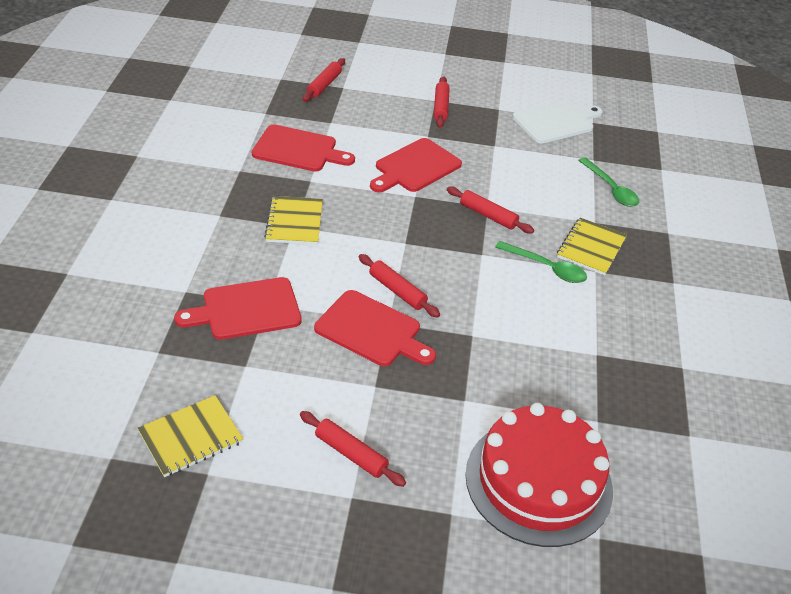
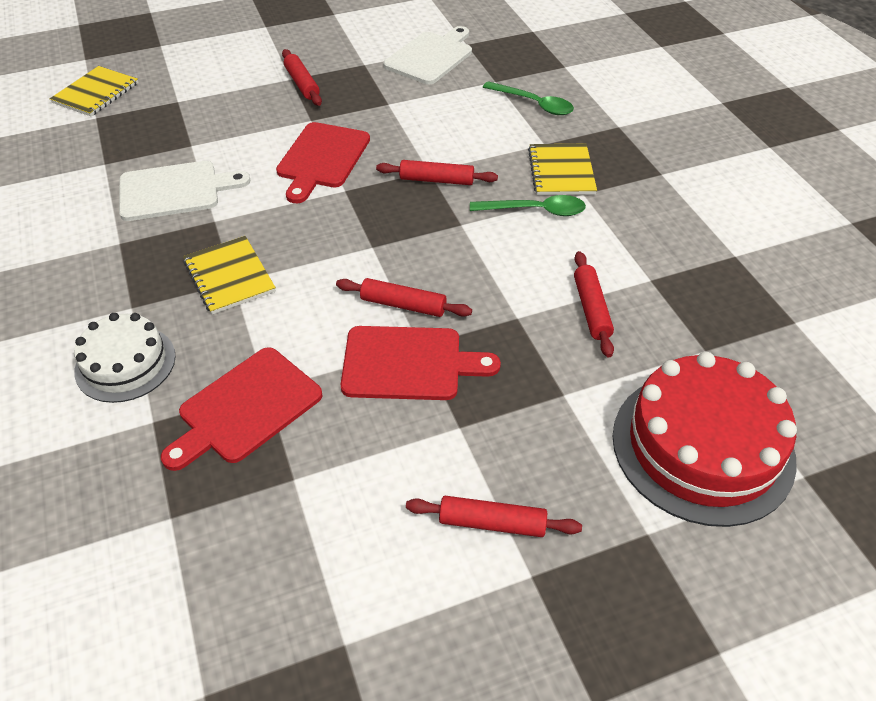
camera: 25 degrees left, 5 degrees up
(191, 437) = (290, 608): yellow notebook -> yellow notebook (96, 93)
(193, 249) = (125, 363): none -> white cake
(298, 150) = (174, 191): red cutting board -> white cutting board
(324, 85) = (153, 106): red rolling pin -> red rolling pin (591, 309)

